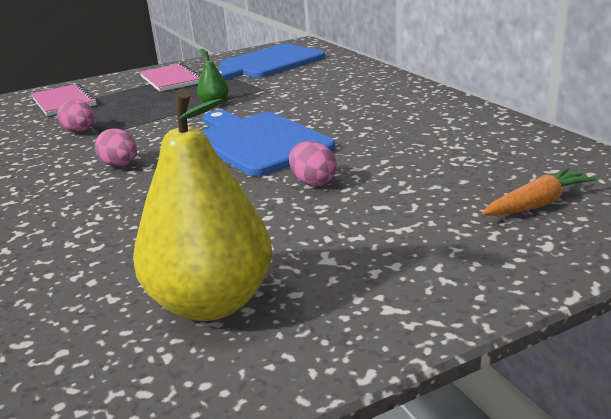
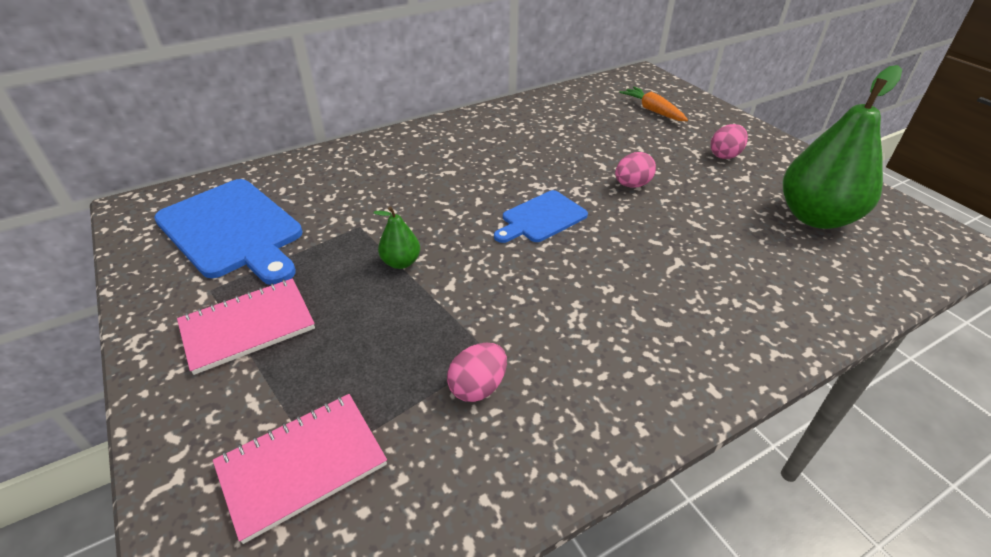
camera: 95 degrees left, 15 degrees up
(120, 165) = (603, 311): pink egg -> pink egg (725, 155)
(211, 303) = (816, 217): yellow pear -> green pear
(258, 142) = (541, 218): blue cutting board -> blue cutting board, size x0.56

